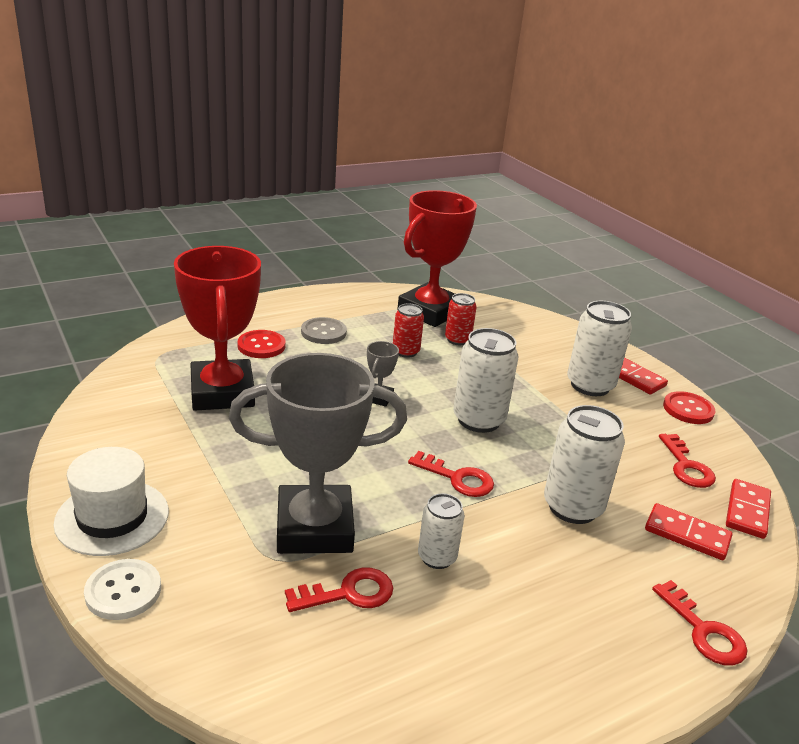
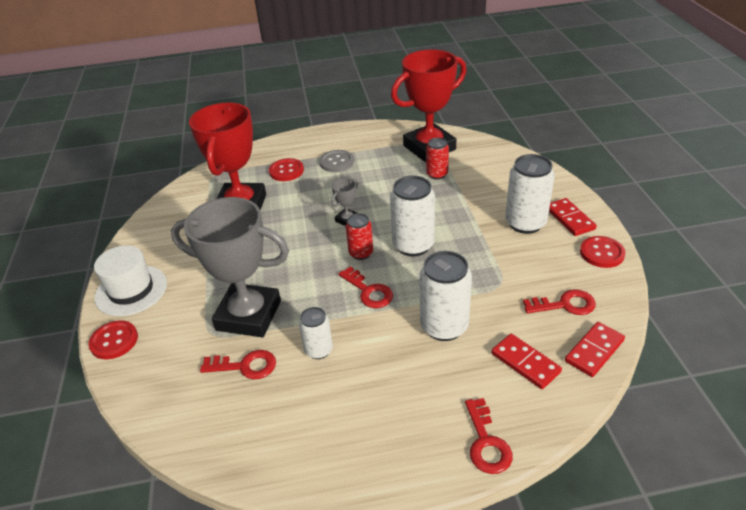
camera: 25 degrees right, 10 degrees up
(123, 591) = (114, 341): white button -> red button
(405, 351) = (389, 182): red can -> red can (361, 253)
(686, 466) = (565, 304): red key -> red key turned 105 degrees counterclockwise

